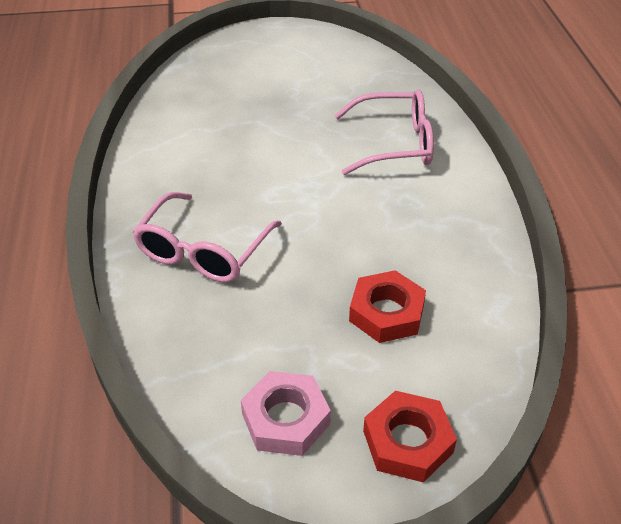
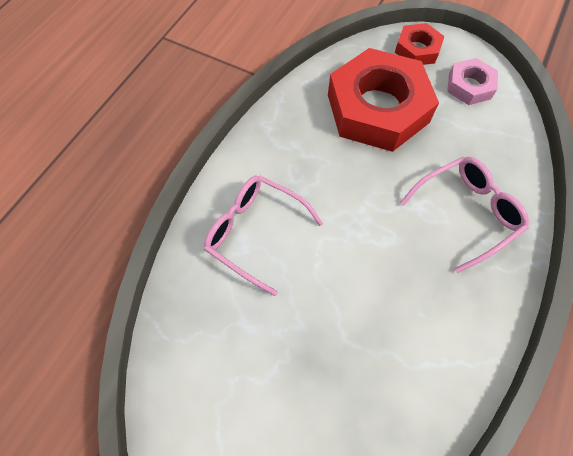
camera: 145 degrees left, 20 degrees up
(386, 313) = (377, 108): red nut -> red nut, size x2.07

